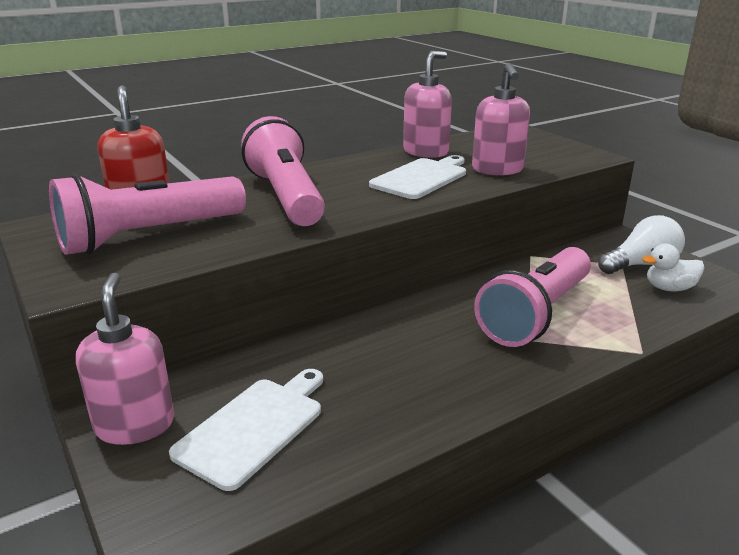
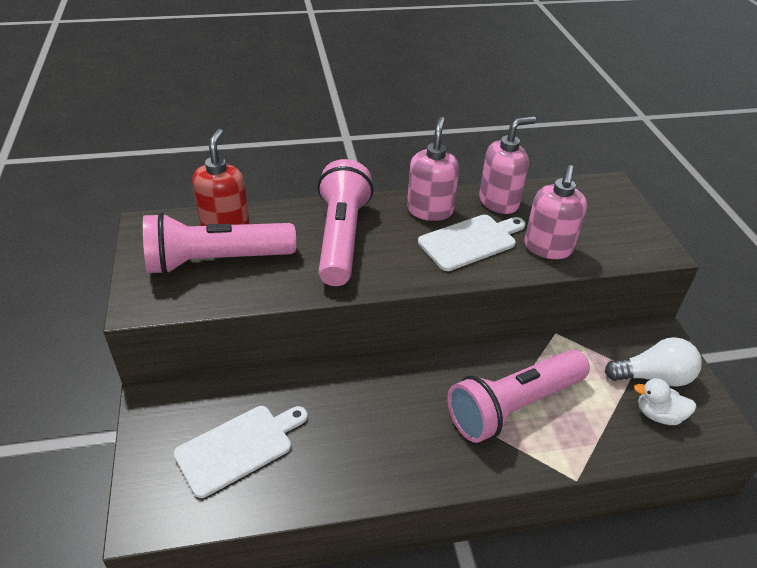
camera: 20 degrees right, 15 degrees up
(135, 425) = (165, 416): pink soap dispenser -> pink soap dispenser (430, 210)

